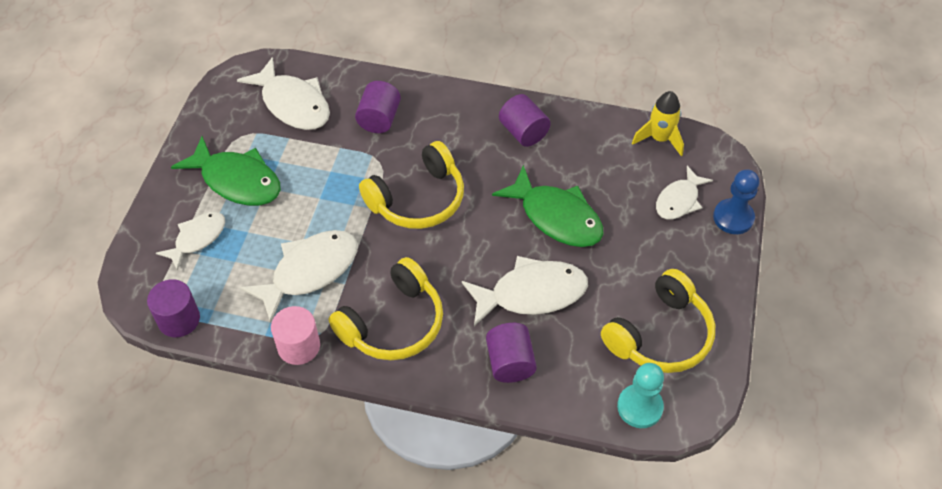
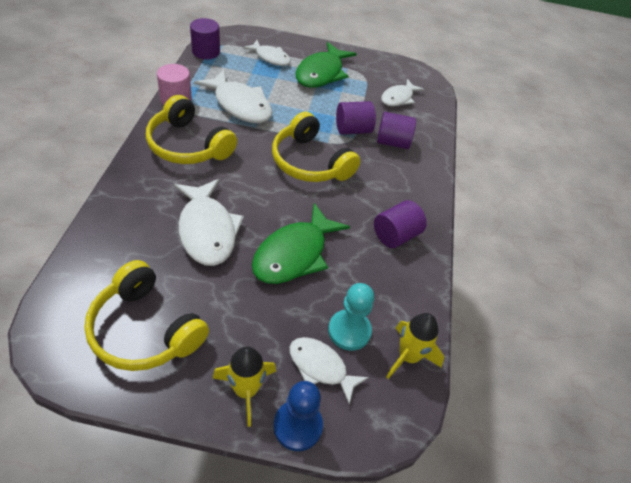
camera: 80 degrees right, 5 degrees down
(293, 104) = (398, 98): white fish -> white fish, size x0.62
(510, 363) = (137, 211): purple cylinder -> purple cylinder (353, 130)
(640, 407) = (67, 303): turquoise pawn -> turquoise pawn (349, 331)
(708, 253) = (246, 390): none -> yellow rocket

